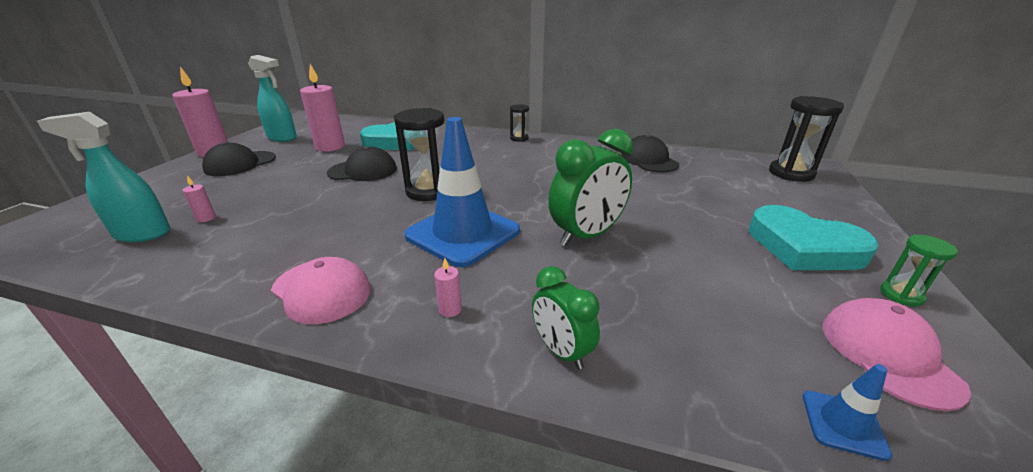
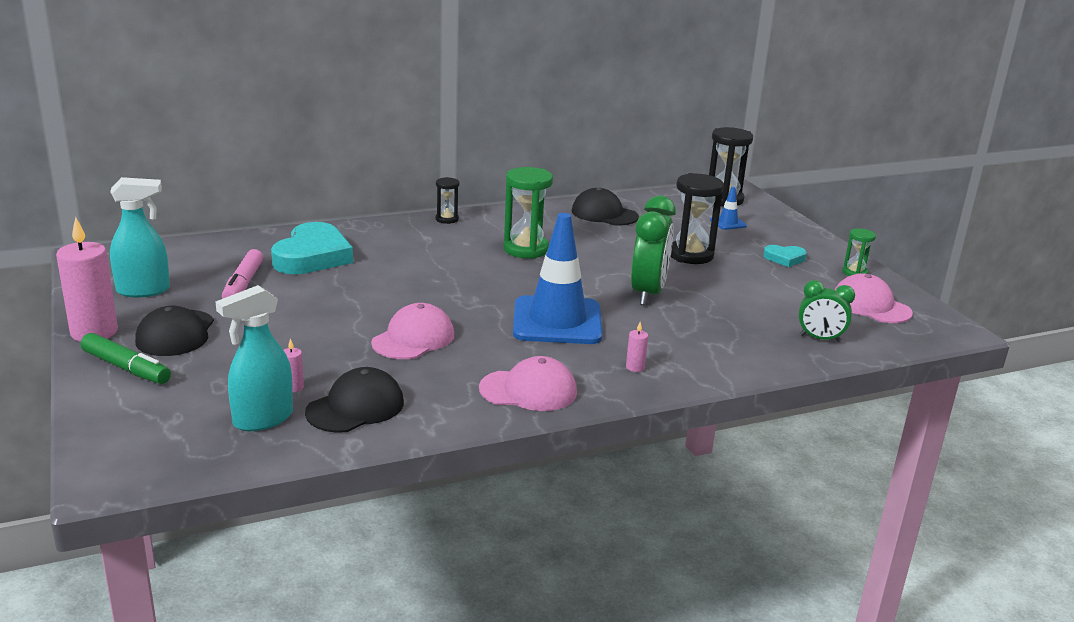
camera: 40 degrees left, 5 degrees down
(177, 175) = (126, 368): none -> green marker
(330, 147) = (243, 284): pink candle -> pink marker
(340, 210) = (413, 338): none -> pink cap
(363, 171) = (350, 298): black cap -> black cap (355, 407)
(428, 191) = (461, 298): black hourglass -> black hourglass (691, 255)
(539, 170) = (526, 249): none -> green hourglass
(561, 351) = (728, 362): green clock -> green clock (820, 338)
(803, 247) = (784, 258): turquoise heart -> turquoise heart, size x0.49
(843, 424) = (876, 341): blue traffic cone -> blue traffic cone (728, 223)

